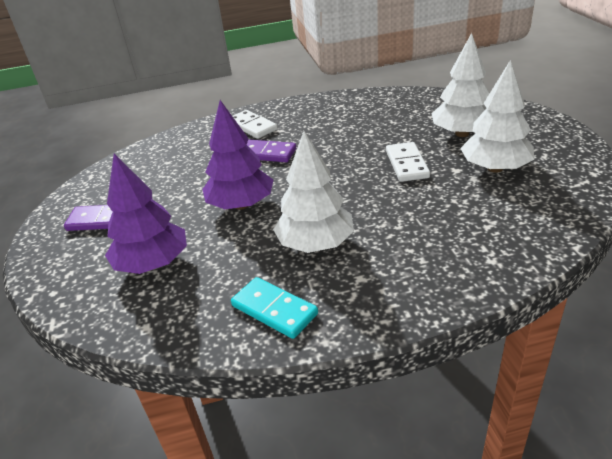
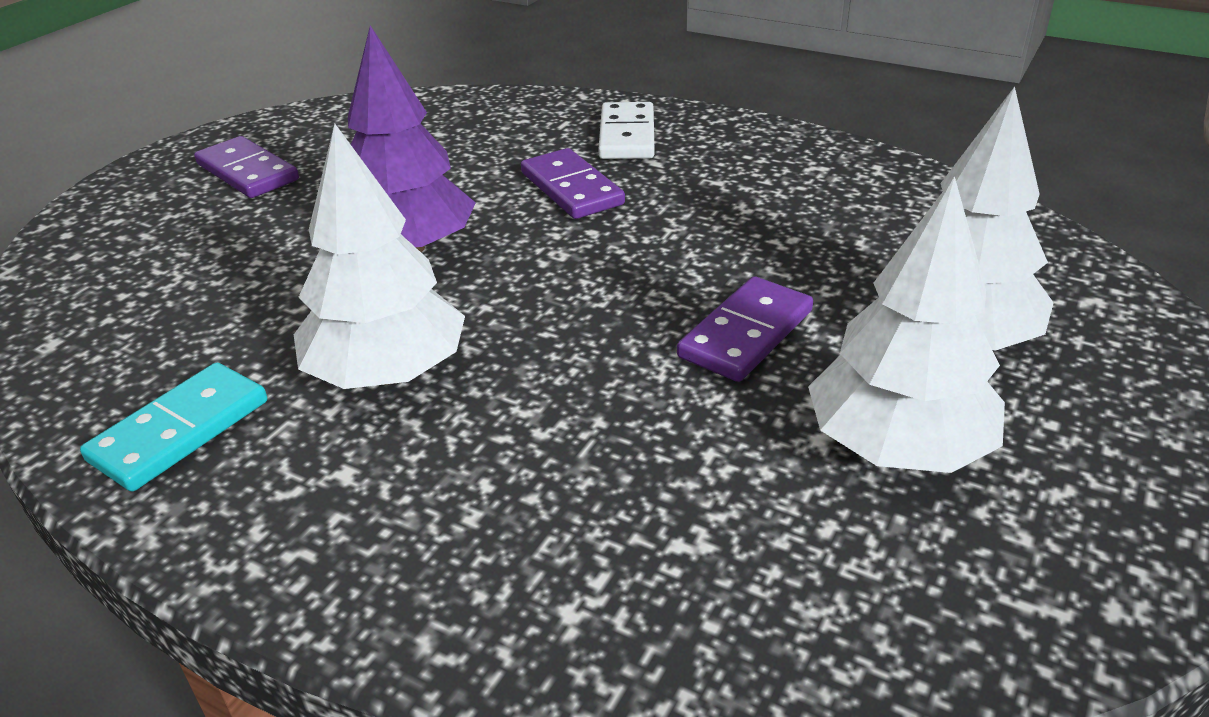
camera: 40 degrees right, 0 degrees up
(153, 263) = (192, 264): purple tree -> none
(274, 310) = (180, 430): turquoise domino -> turquoise domino turned 45 degrees clockwise
(406, 164) = (745, 333): white domino -> purple domino

